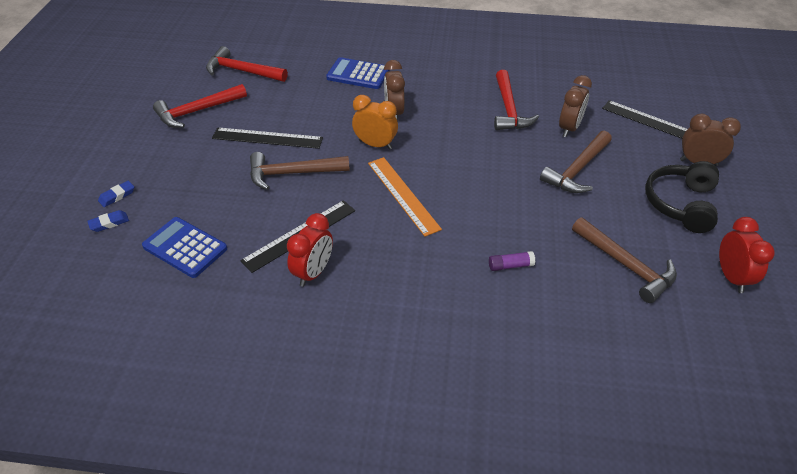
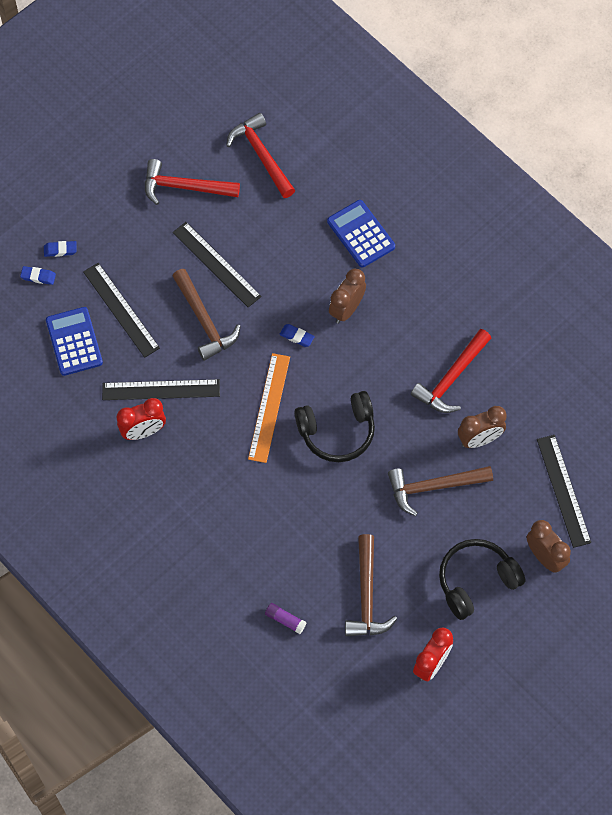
camera: 40 degrees right, 20 degrees up
(211, 204) = (121, 310): none -> black ruler
(292, 173) = (204, 321): brown hammer -> brown hammer turned 150 degrees counterclockwise
(375, 144) = (297, 336): orange clock -> blue eraser
(471, 179) = (337, 431): none -> black headphones
(510, 266) = (283, 531): purple glue stick -> purple glue stick (285, 620)

